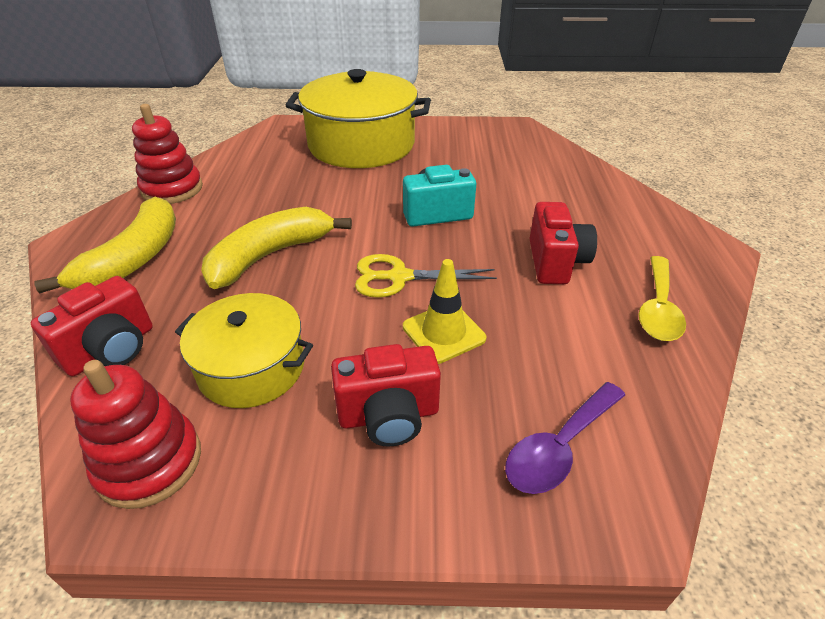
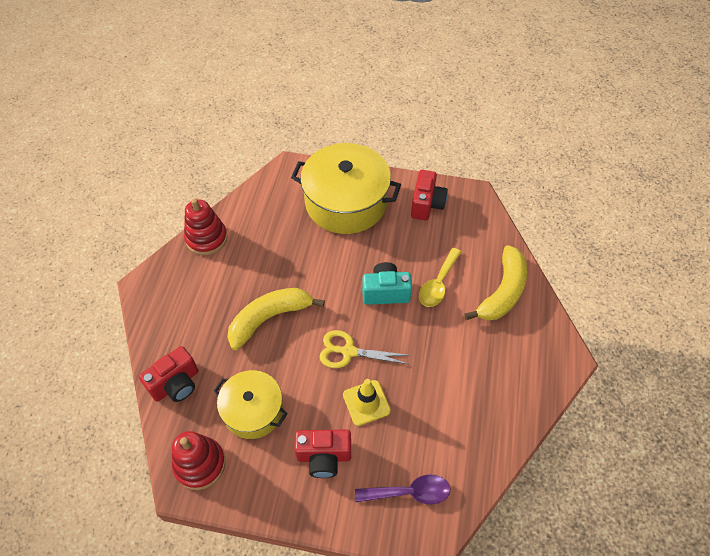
camera: 10 degrees right, 15 degrees up
(134, 258) = (184, 308): yellow banana -> yellow banana (502, 292)
(555, 262) = (453, 354): red camera -> red camera (426, 204)
(559, 447) = (409, 492): purple spoon -> purple spoon turned 150 degrees counterclockwise
(658, 308) = (504, 405): yellow spoon -> yellow spoon (438, 284)

